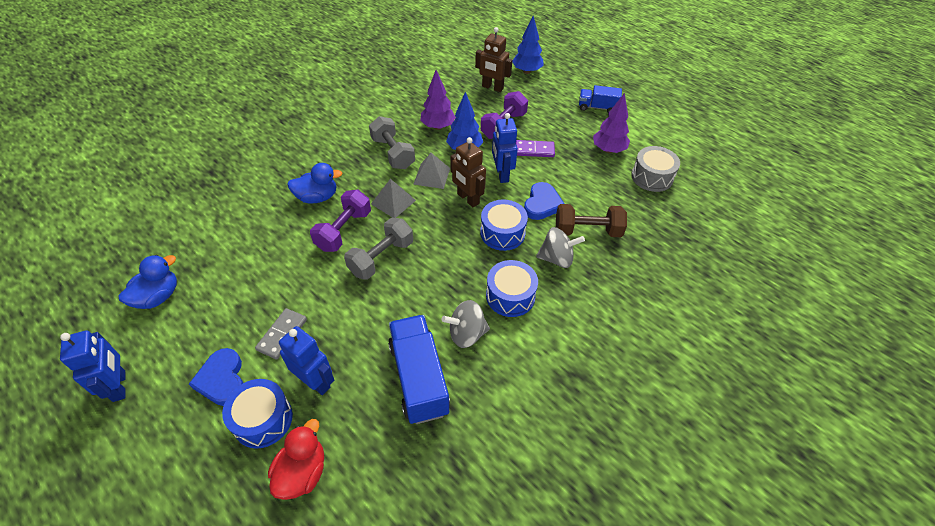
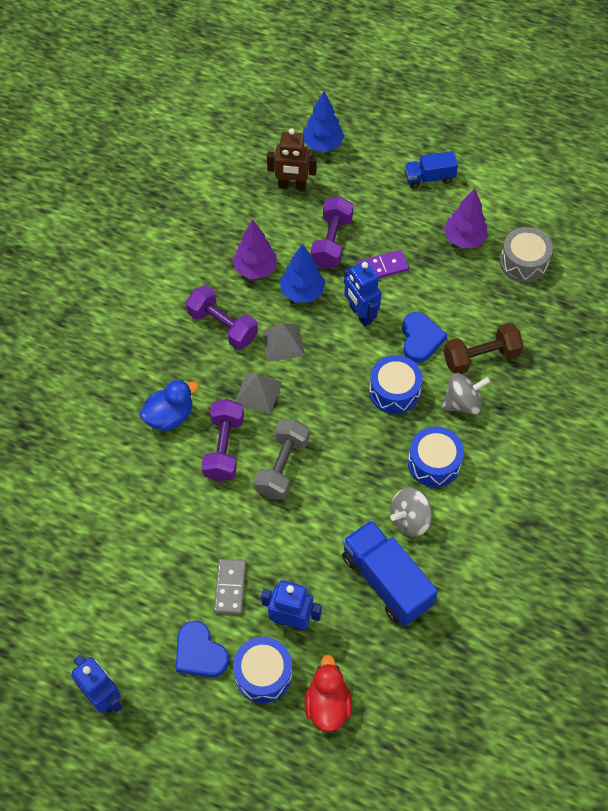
camera: 20 degrees left, 10 degrees up
(158, 297) = (74, 595): blue duck -> none
(393, 153) = (222, 326): grey dumbbell -> purple dumbbell
(467, 199) = (338, 360): brown robot -> none

